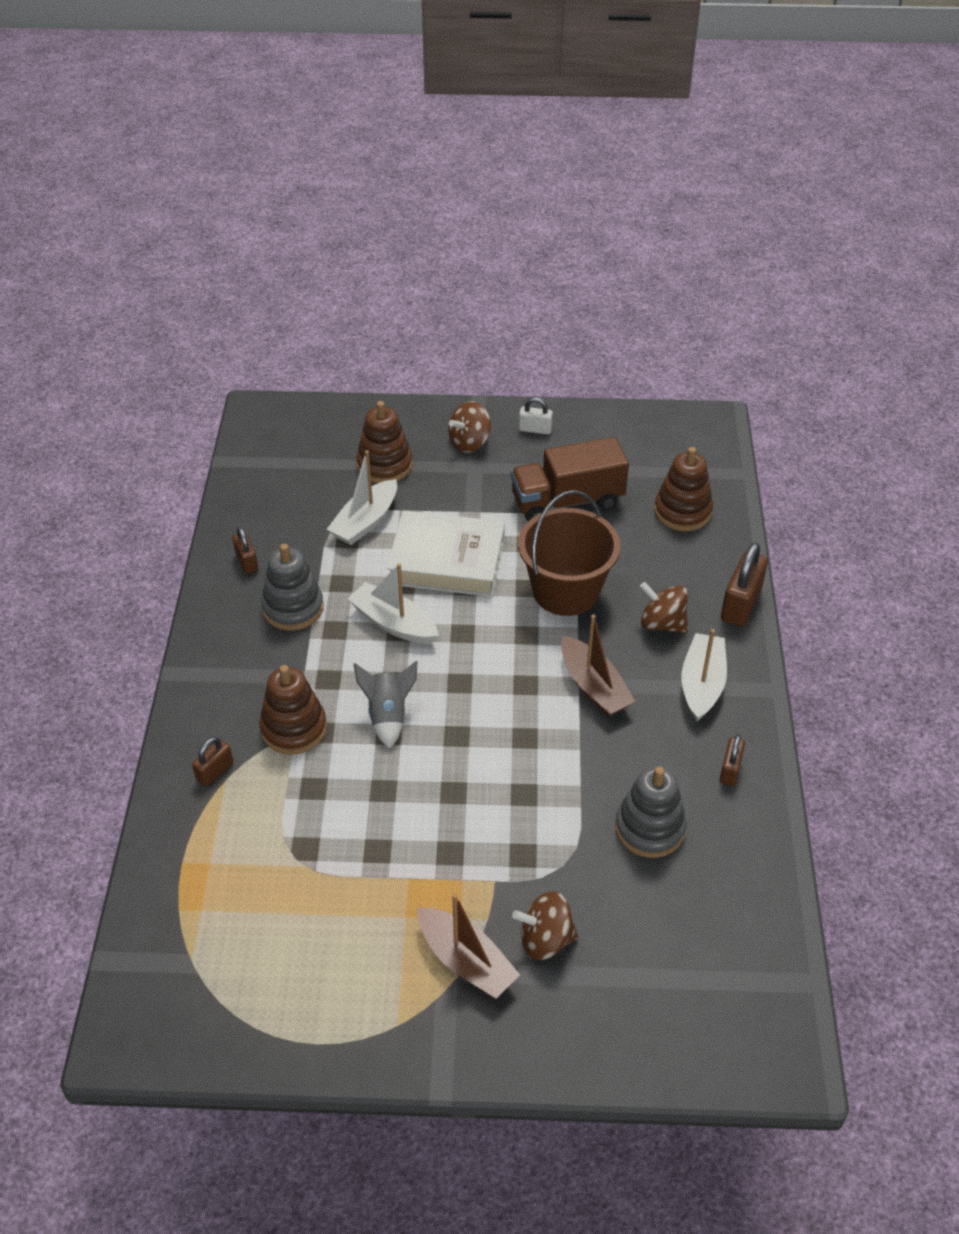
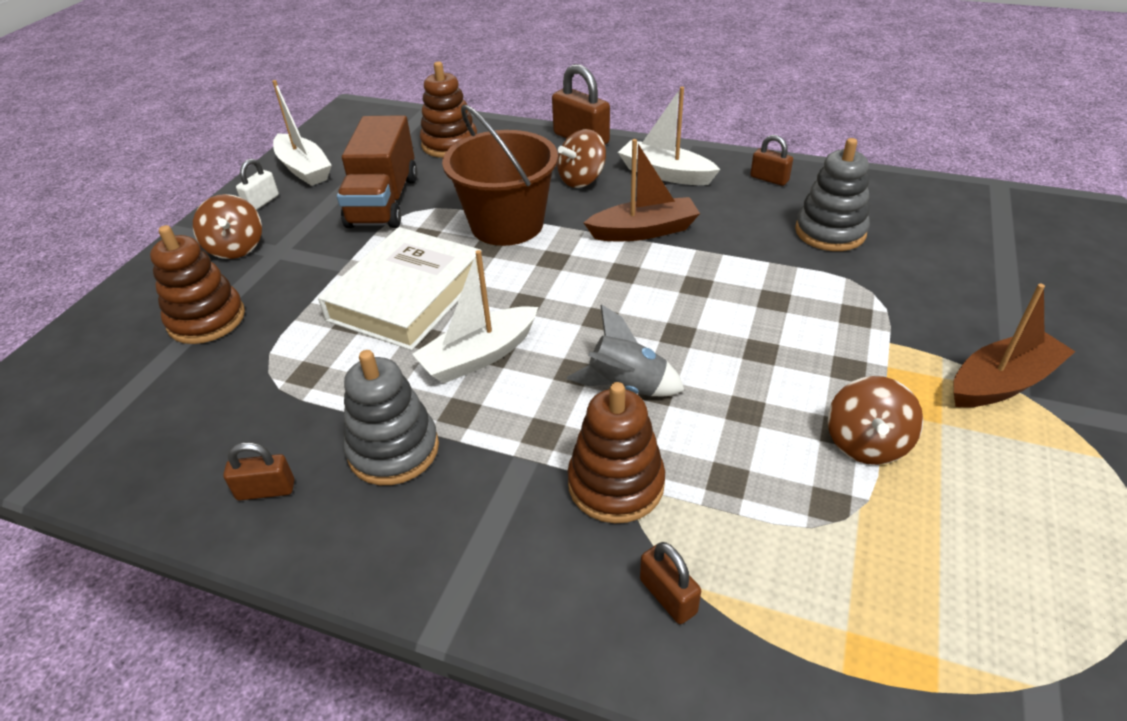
camera: 70 degrees left, 5 degrees down
(365, 521) = (289, 352): white boat -> white boat (304, 169)
(545, 939) = (967, 319): brown spinning top -> brown spinning top (866, 443)

